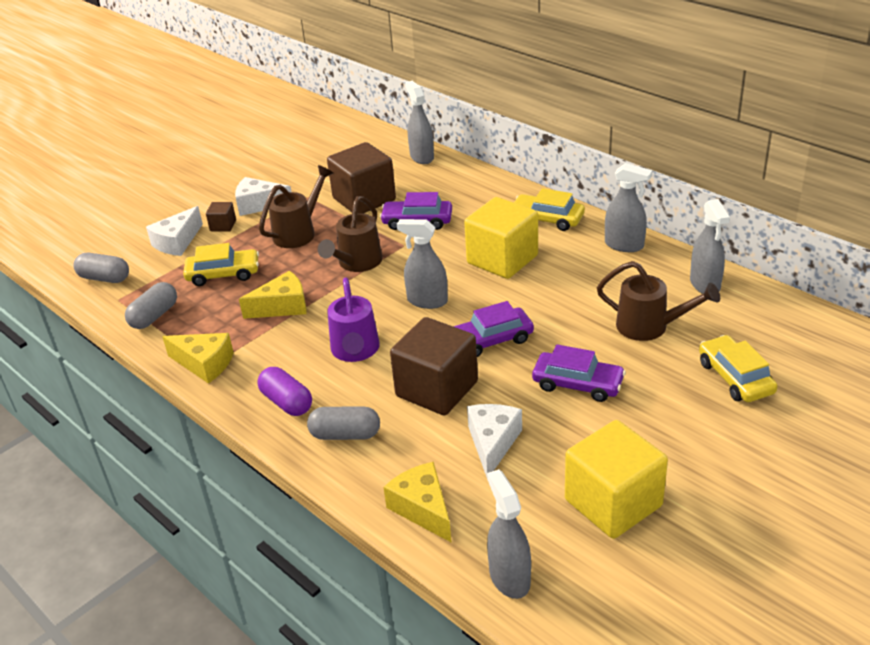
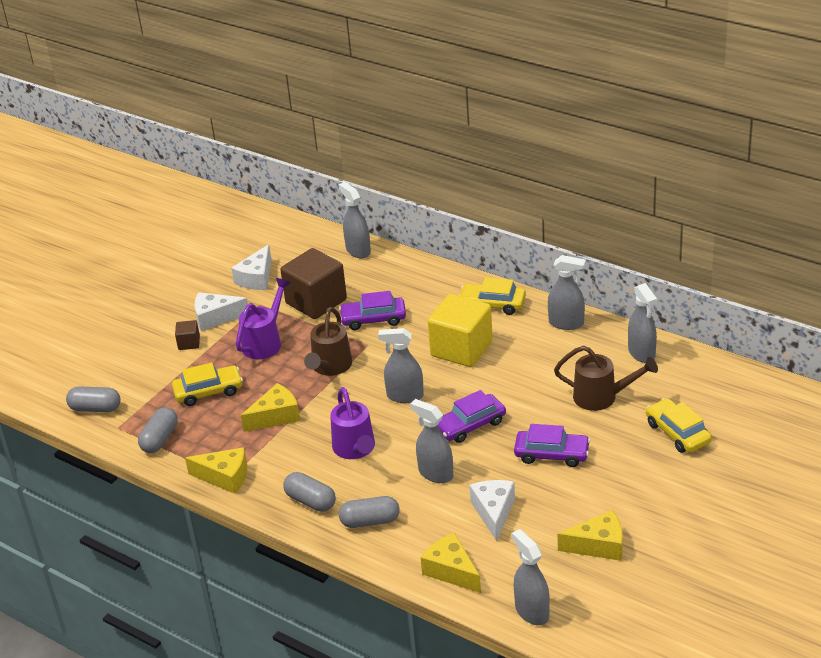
camera: 10 degrees left, 0 degrees up
(177, 242) = (151, 364): white cheese -> white cheese (256, 278)
(287, 402) = (310, 501): purple capsule -> grey capsule
(299, 232) = (265, 342): brown watering can -> purple watering can
(436, 389) = (435, 473): brown cube -> grey spray bottle
(613, 503) = (598, 545): yellow cube -> yellow cheese

